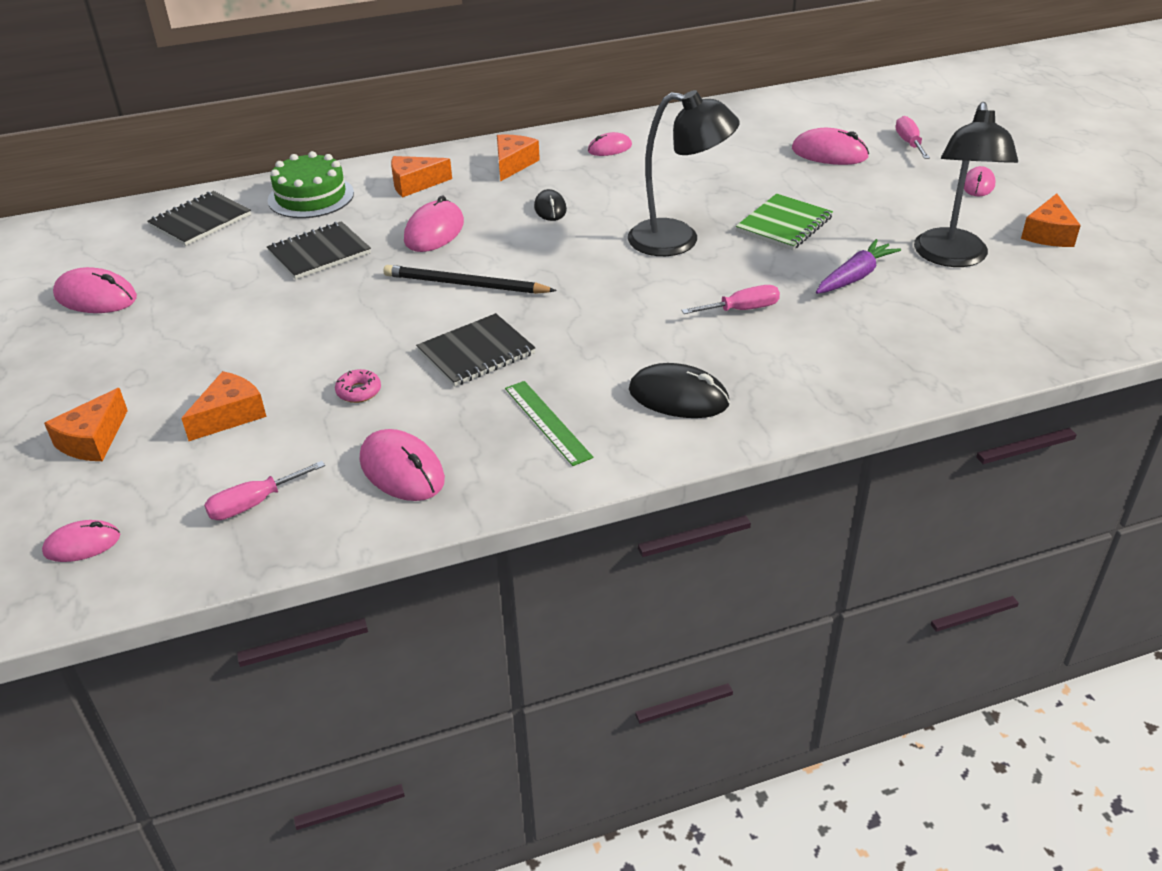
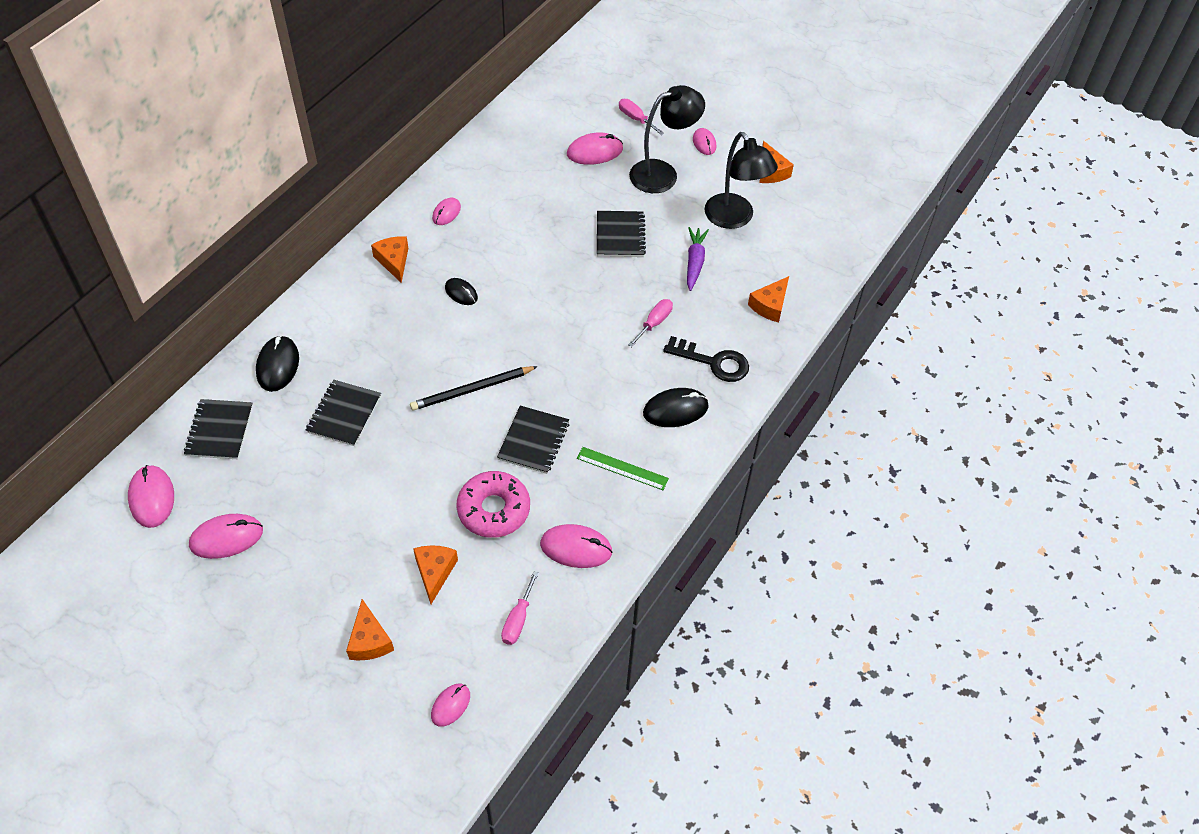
camera: 40 degrees left, 15 degrees up
(311, 197) = (278, 365): green cake -> black mouse
(359, 391) = (494, 510): pink donut -> pink donut, size x2.29
(414, 184) = (342, 315): orange cheese -> orange cheese (770, 305)
(434, 231) = (403, 354): pink mouse -> pink mouse (151, 498)
(678, 240) = (569, 282): black lamp -> black lamp (663, 173)
(780, 373) = (713, 362): none -> black key
(784, 224) = (620, 235): green notebook -> black notebook

